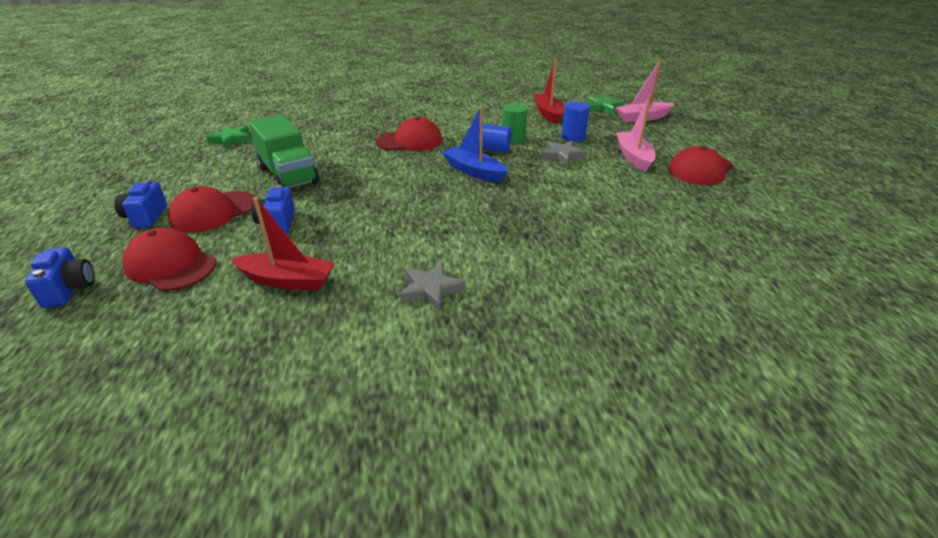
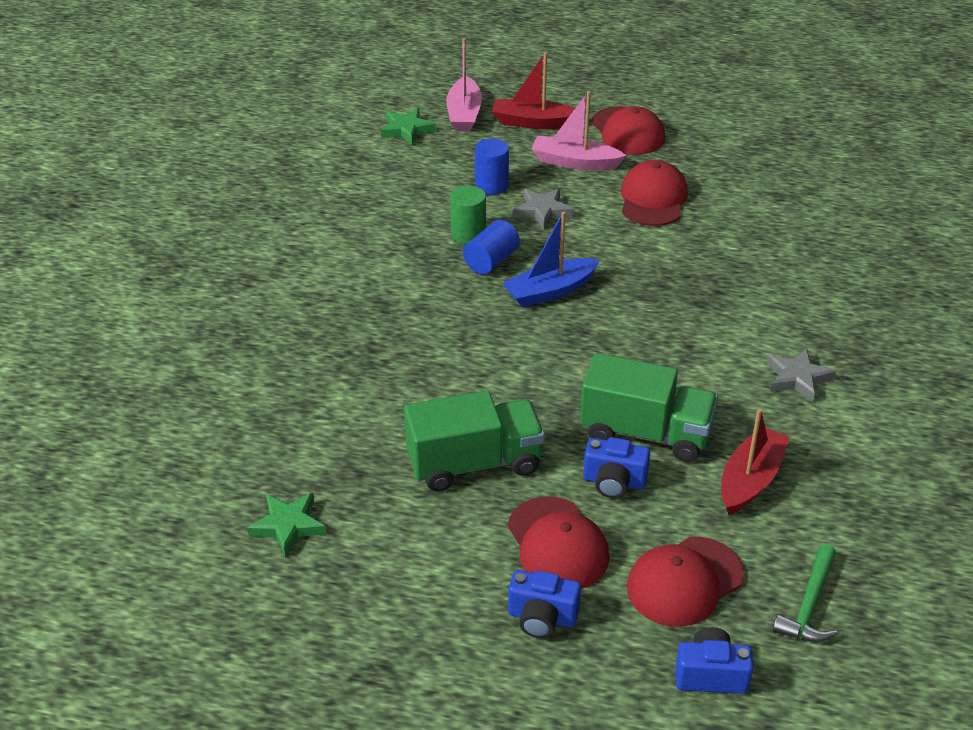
camera: 70 degrees left, 5 degrees up
(132, 330) = (809, 605): none -> green hammer
(333, 227) = (645, 433): none -> green truck
(409, 141) = (418, 327): red cap -> red cap (653, 199)
(548, 113) = (397, 181): red boat -> red boat (533, 122)

